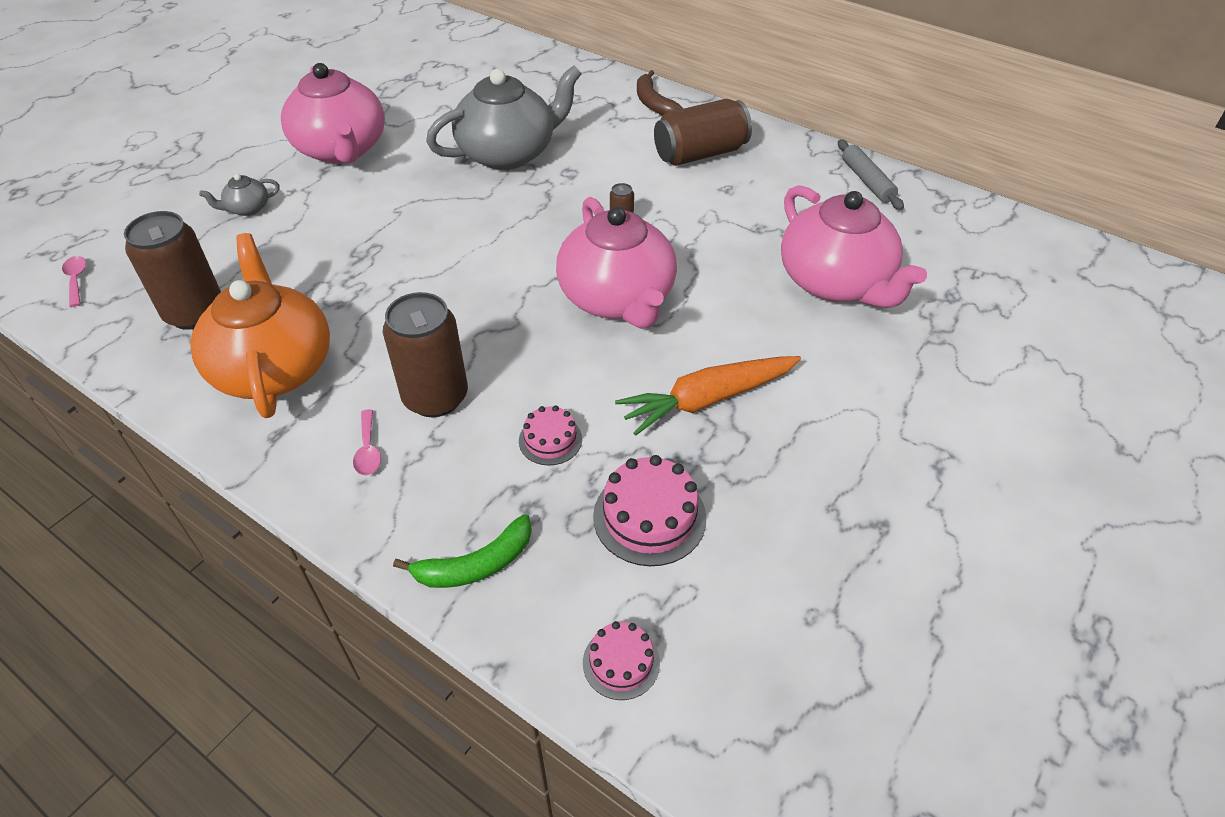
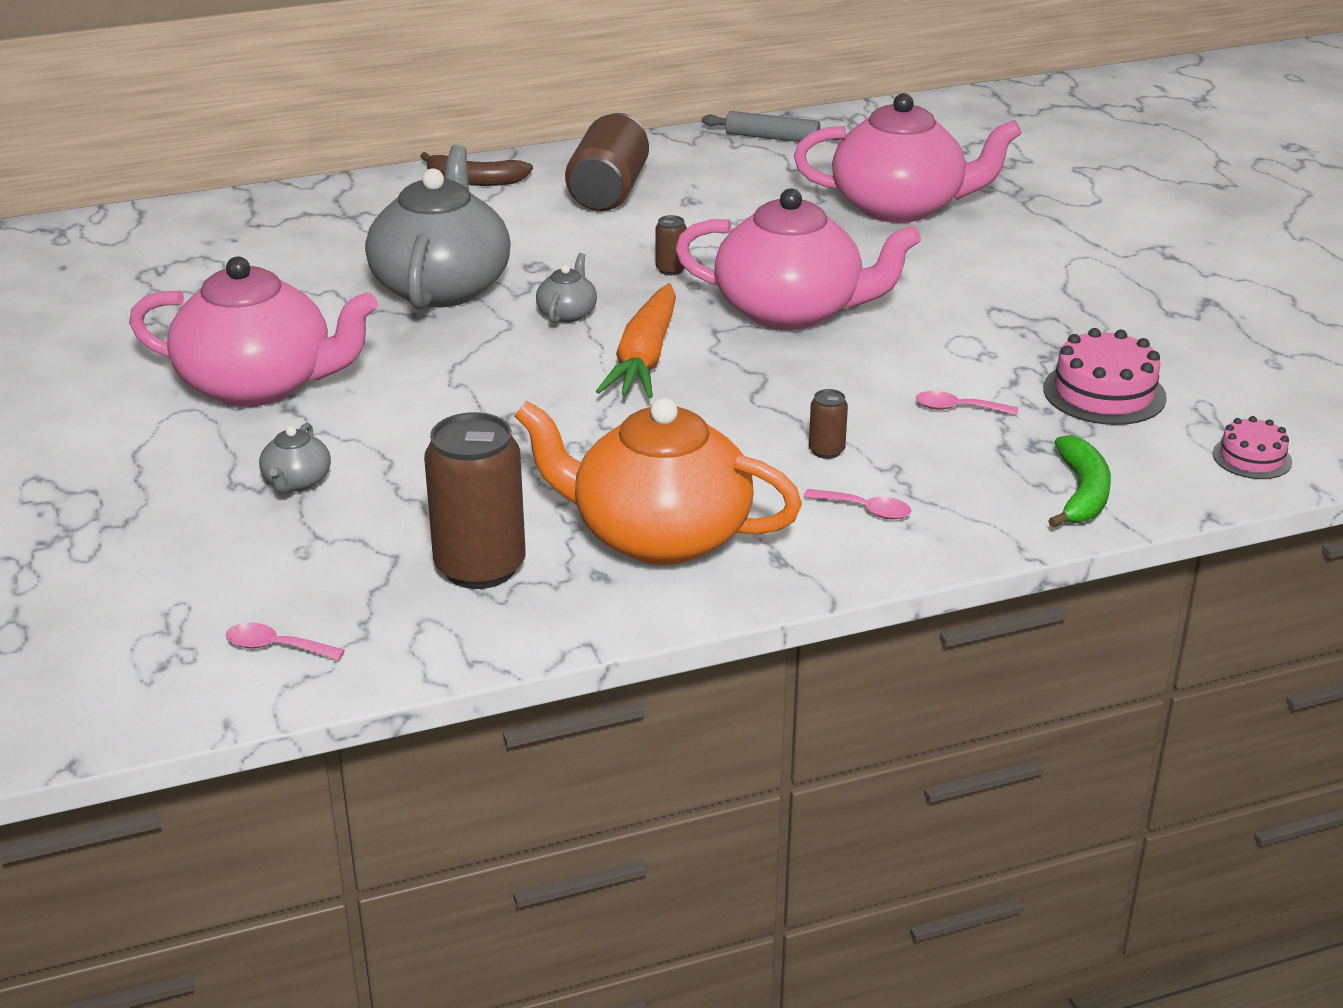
camera: 55 degrees left, 15 degrees down
(435, 397) = (826, 451): brown can -> brown can, size x0.44
(521, 210) = (567, 313): none -> grey teapot
(550, 440) = (957, 408): pink cake -> pink spoon
(707, 400) = (987, 318): orange carrot -> orange carrot (645, 358)

